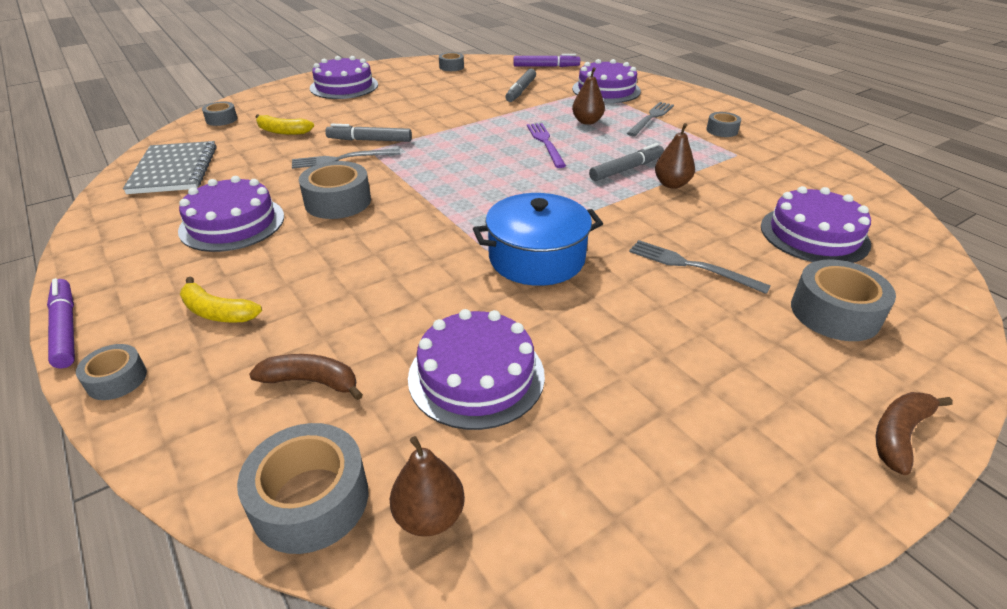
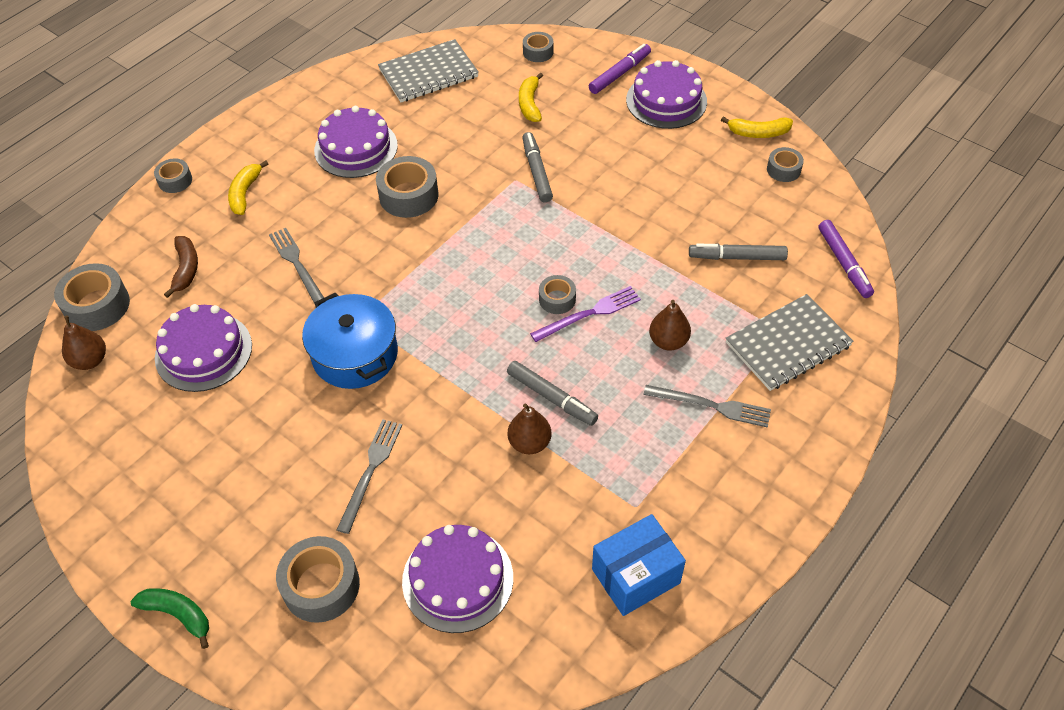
camera: 75 degrees right, 15 degrees up
(66, 328) = (216, 133): purple marker -> purple marker (619, 74)
(342, 159) = (488, 168): grey fork -> grey fork (297, 265)
(410, 67) = (758, 133): none -> yellow banana
(606, 90) = (788, 344): purple cake -> grey notebook
(722, 130) = (705, 487): grey tape -> grey tape (557, 299)
(799, 163) = (636, 576): none -> blue box
(899, 434) = (178, 614): brown banana -> green banana

